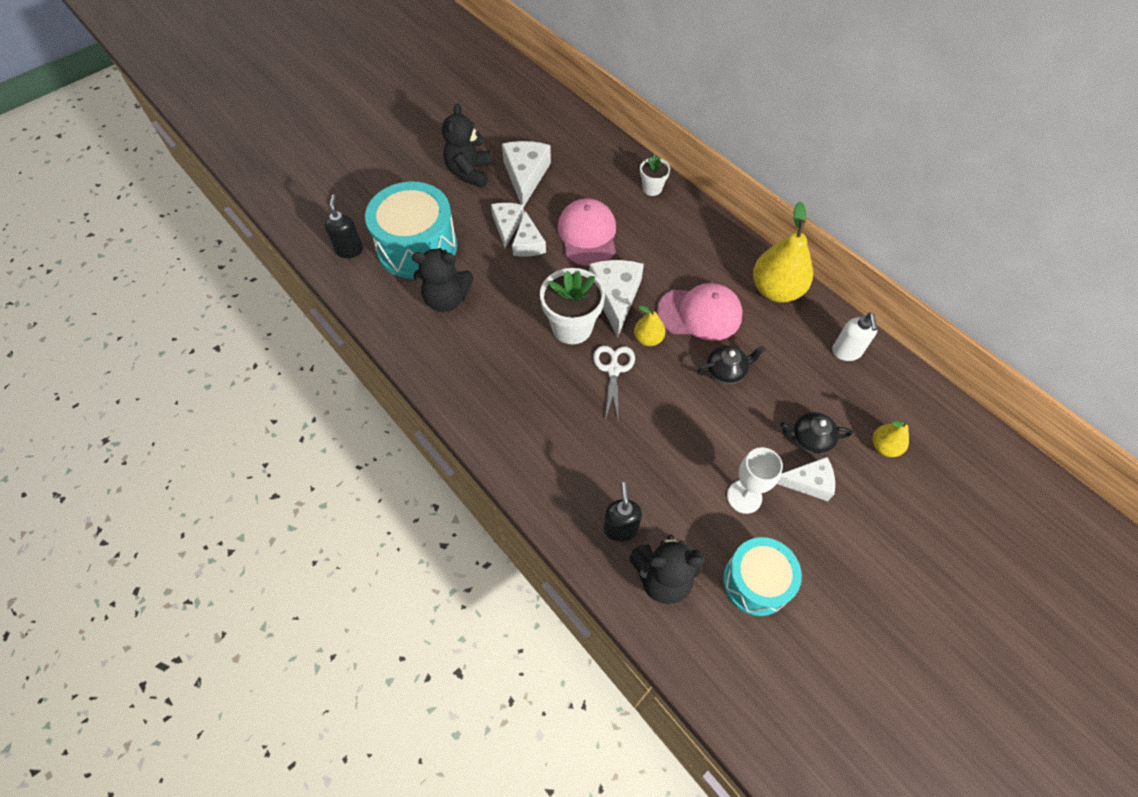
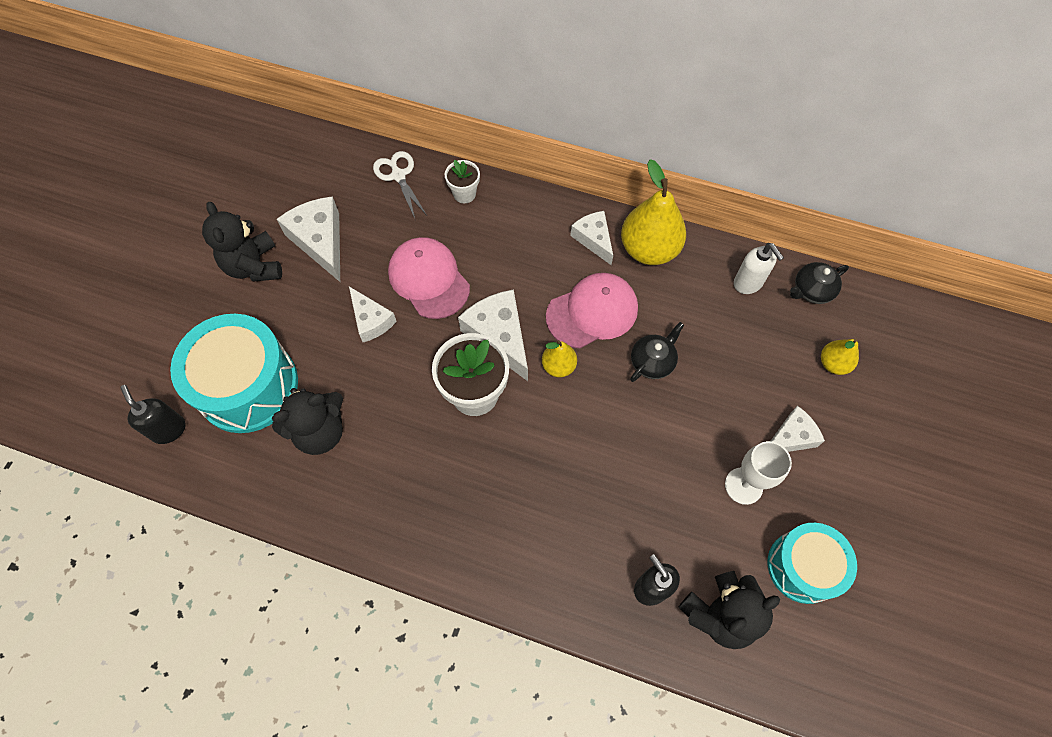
camera: 30 degrees left, 5 degrees up
(507, 225) = (335, 310): white cheese -> white cheese (593, 239)
(613, 369) = (544, 418): white scissors -> white scissors (398, 175)
(810, 439) = (767, 391): black teapot -> black teapot (812, 290)

